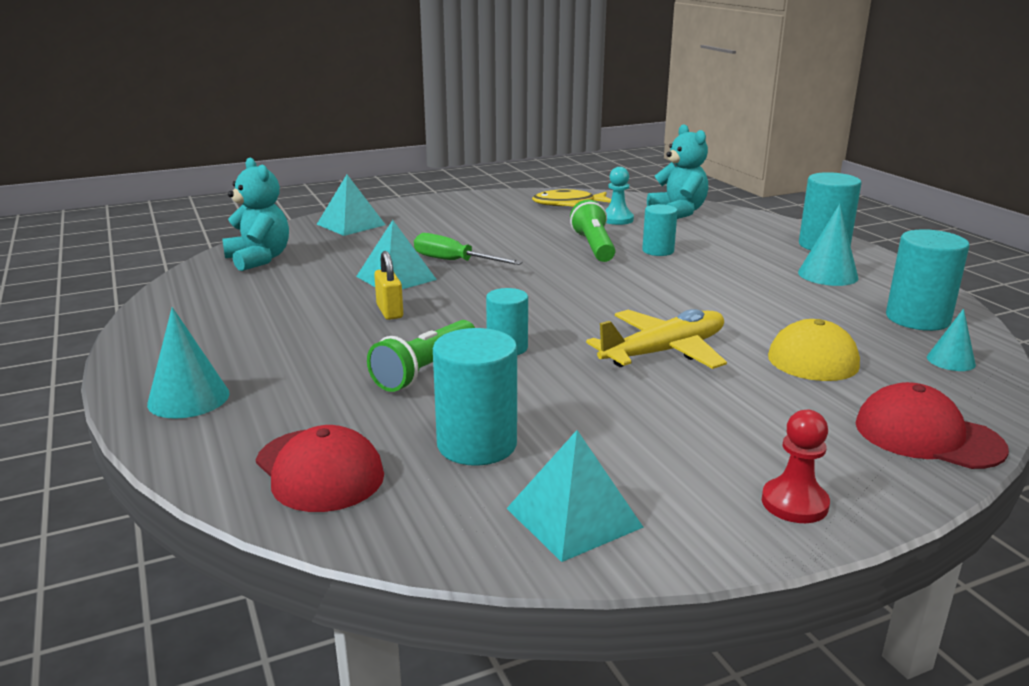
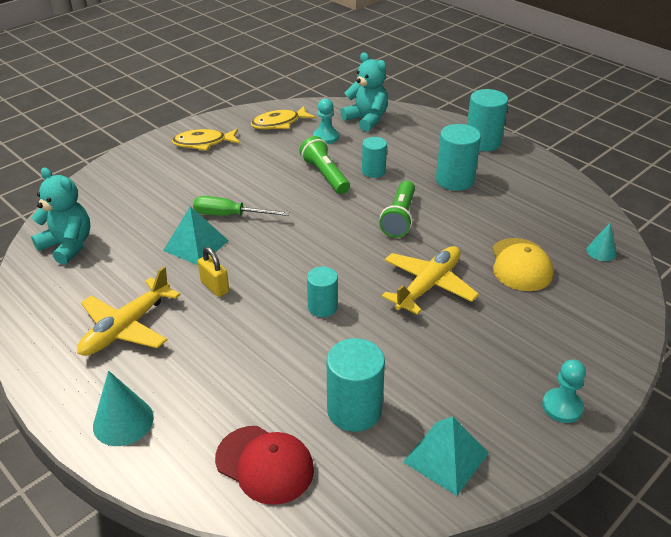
camera: 20 degrees left, 15 degrees up
(263, 326) = (126, 327): none -> yellow plane
(351, 224) = (117, 183): turquoise pyramid -> none
(425, 370) = (278, 346): green flashlight -> green flashlight (399, 218)
(469, 208) = (203, 143): none -> yellow fish
(794, 503) = (562, 407): red pawn -> turquoise pawn
(827, 275) = (497, 176): turquoise cone -> none
(917, 319) = (568, 213): turquoise cylinder -> turquoise cylinder (454, 180)
(927, 436) = (611, 327): red cap -> none

